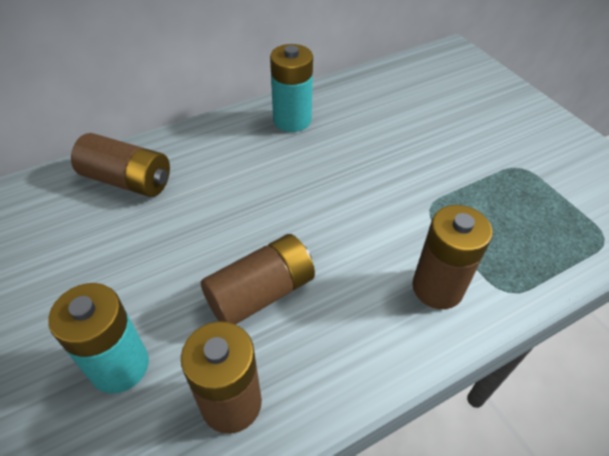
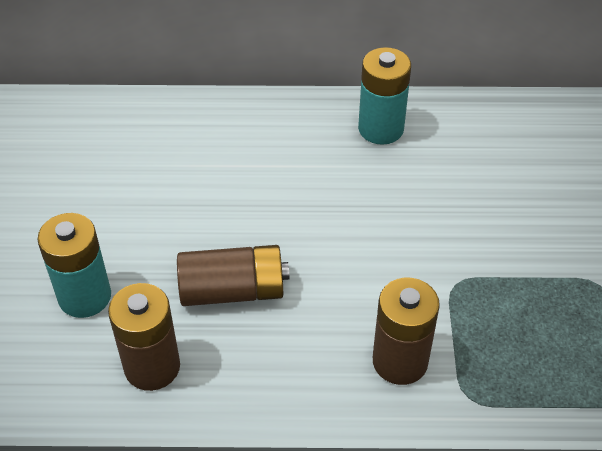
camera: 30 degrees right, 0 degrees up
(128, 180) = (180, 132): brown battery -> none

